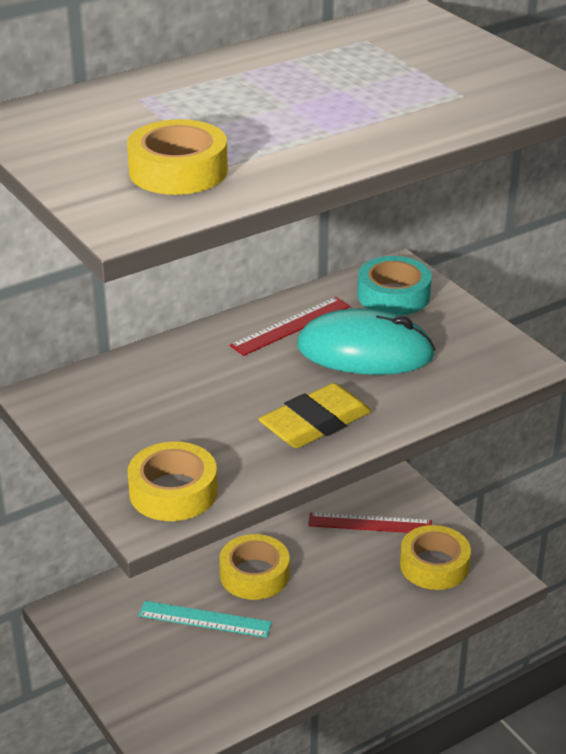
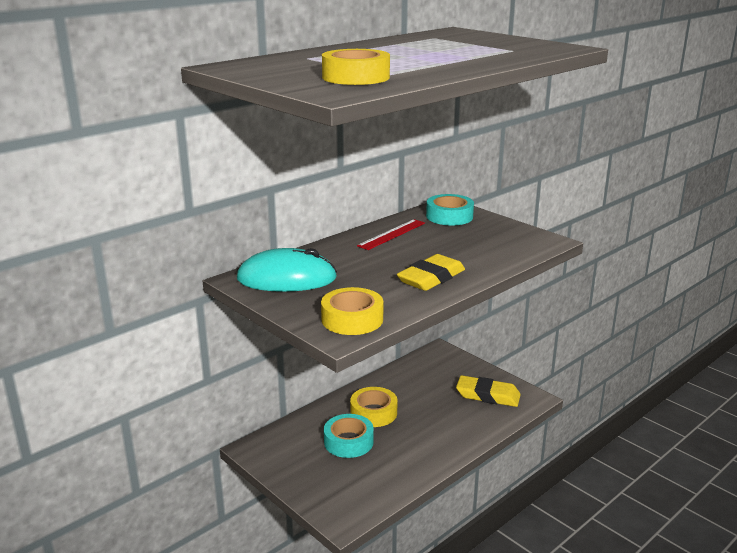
camera: 10 degrees left, 10 degrees down
(204, 619) = (348, 442): turquoise ruler -> turquoise tape
(365, 351) = (445, 242): turquoise mouse -> turquoise mouse (287, 278)
(370, 523) = (438, 377): red ruler -> none
(434, 565) = (488, 395): yellow tape -> yellow eraser

